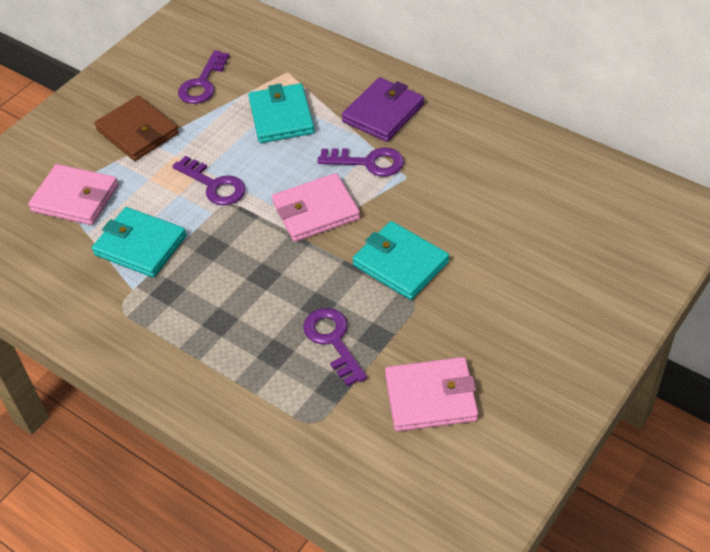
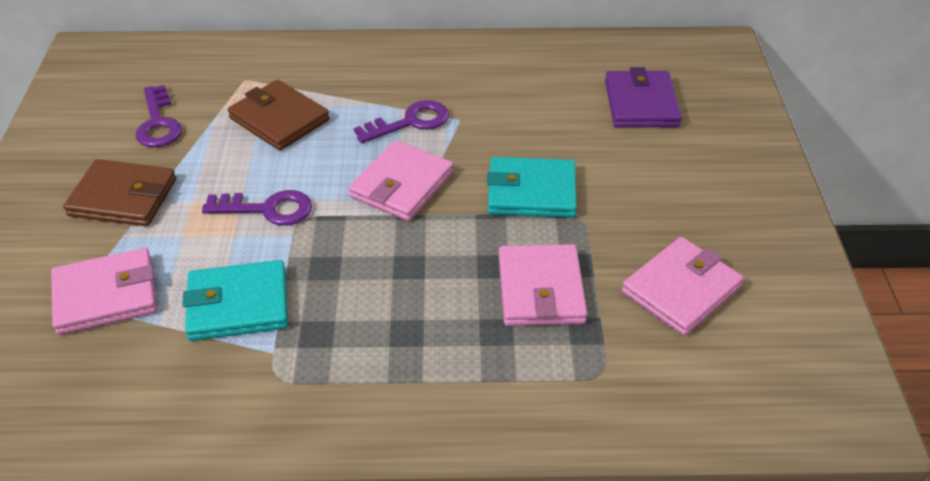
camera: 40 degrees left, 5 degrees down
(281, 117) = (279, 119): turquoise wallet -> brown wallet
(333, 341) = (541, 289): purple key -> pink wallet
(383, 113) = (381, 77): purple wallet -> purple wallet (641, 104)

